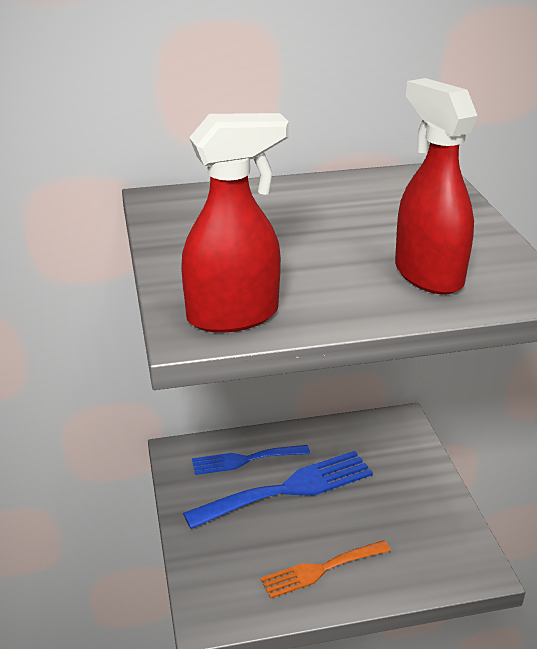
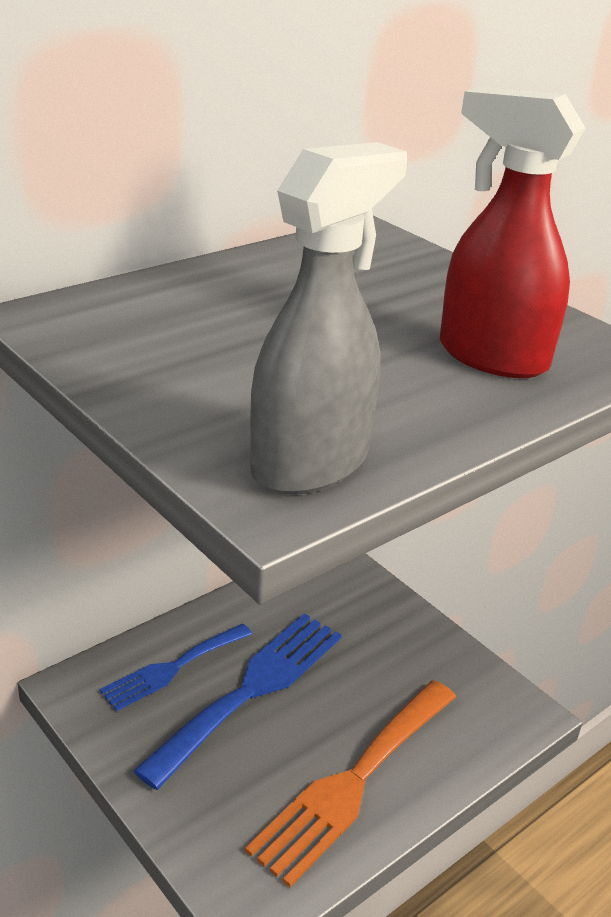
camera: 30 degrees left, 0 degrees up
(234, 316) = (311, 463): red spray bottle -> grey spray bottle
(320, 570) = (353, 782): orange fork -> orange fork, size x1.60

